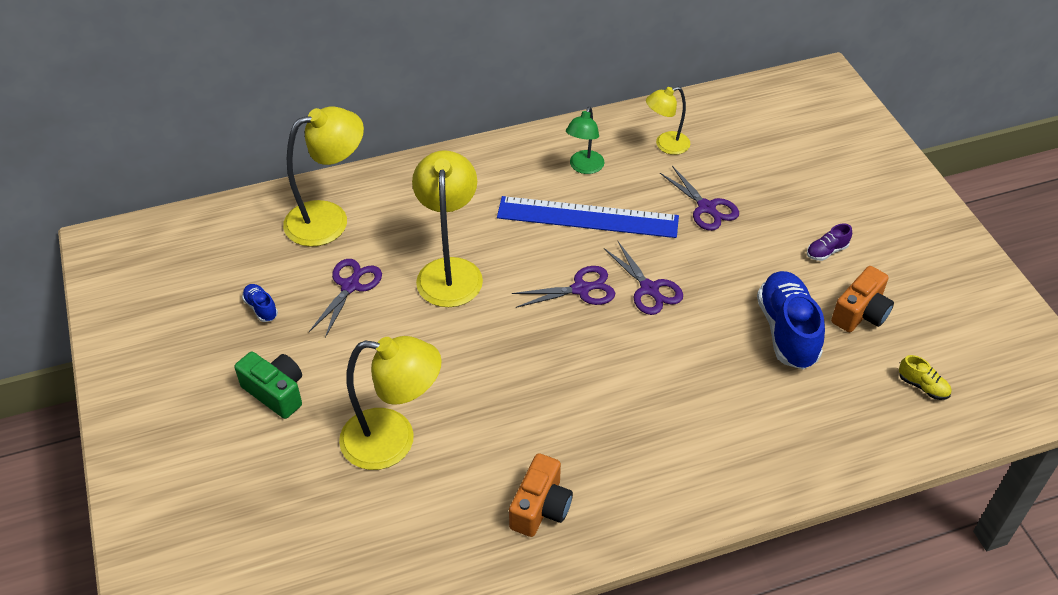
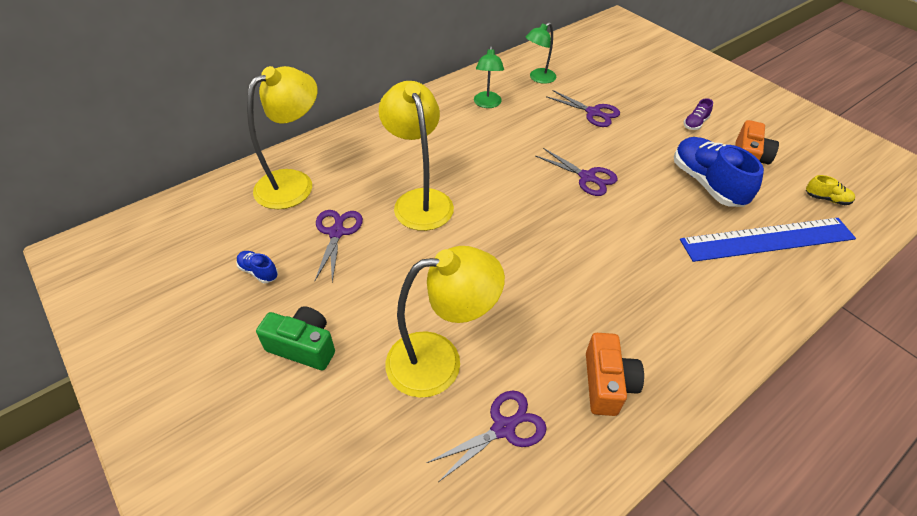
camera: 20 degrees left, 0 degrees up
(581, 289) = (535, 189): purple scissors -> purple scissors (504, 427)
(587, 217) = (509, 137): blue ruler -> blue ruler (767, 239)
(666, 145) = (538, 78): yellow lamp -> green lamp

